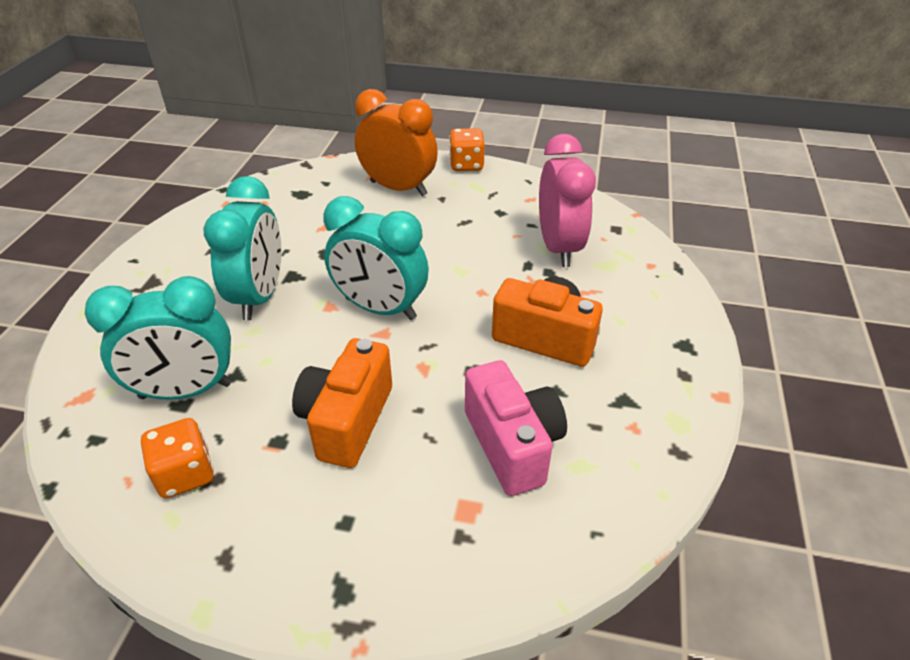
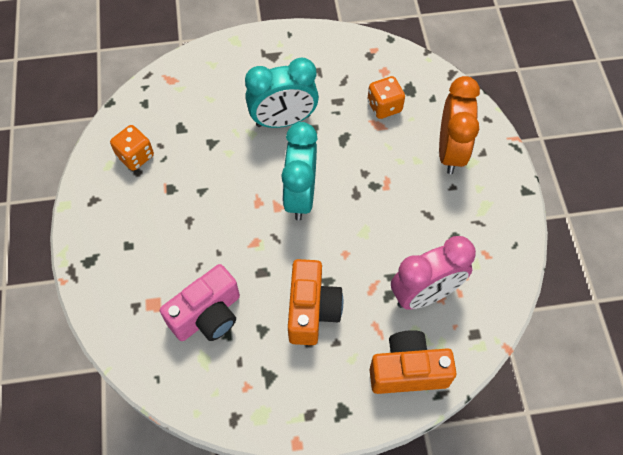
camera: 70 degrees right, 20 degrees up
(186, 391) = (190, 125): turquoise clock -> none
(347, 420) = (196, 217): orange camera -> orange camera (408, 371)
(466, 165) = (514, 188): orange dice -> orange dice (384, 106)

